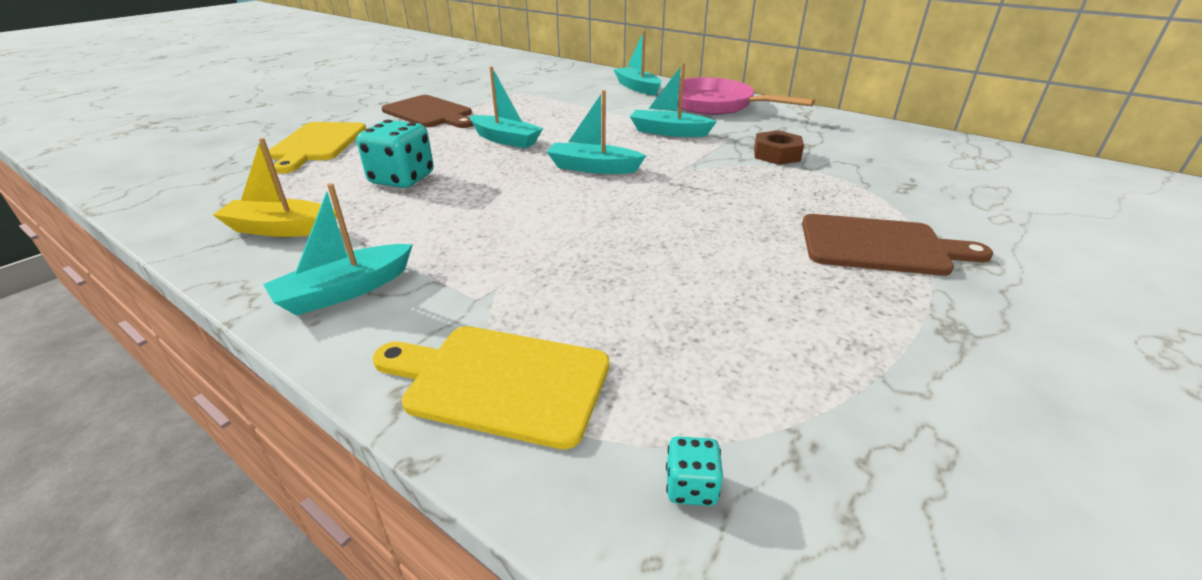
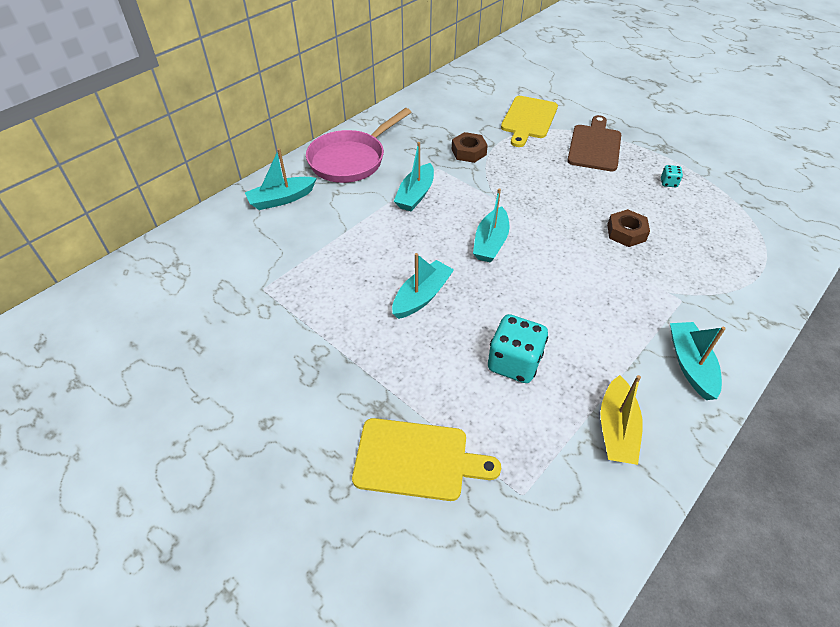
camera: 85 degrees left, 15 degrees up
(345, 291) = (690, 365): turquoise boat -> turquoise boat turned 150 degrees counterclockwise
(429, 113) = (325, 366): brown cutting board -> none
(500, 381) = (746, 287): yellow cutting board -> yellow cutting board (528, 119)
(637, 260) = (626, 233): none -> brown nut
(691, 487) = (780, 235): turquoise dice -> turquoise dice (668, 183)

